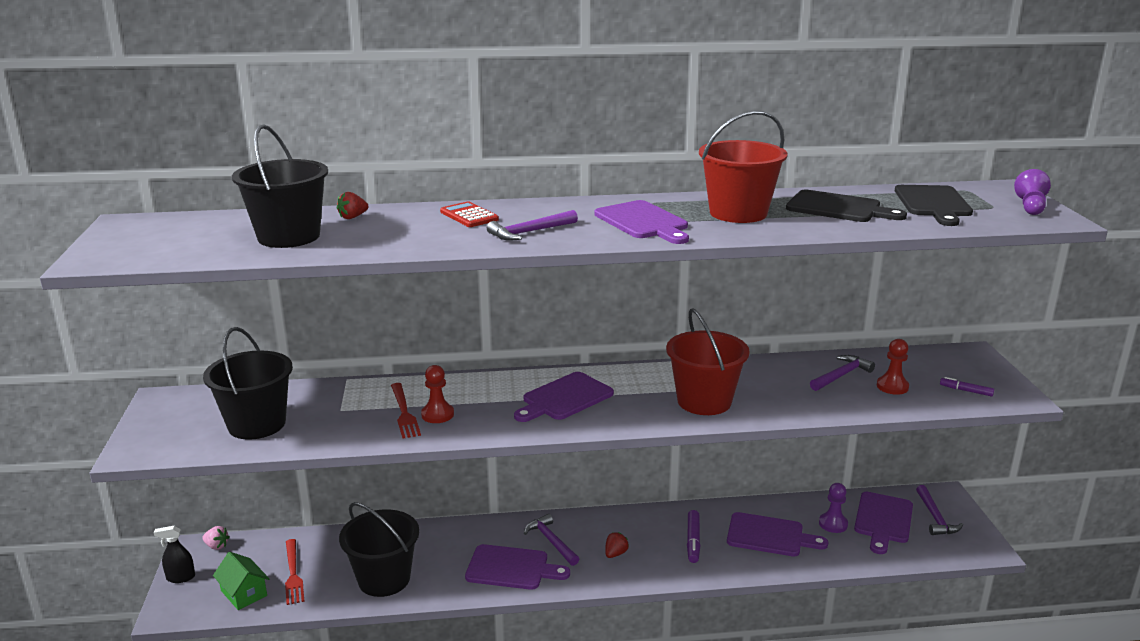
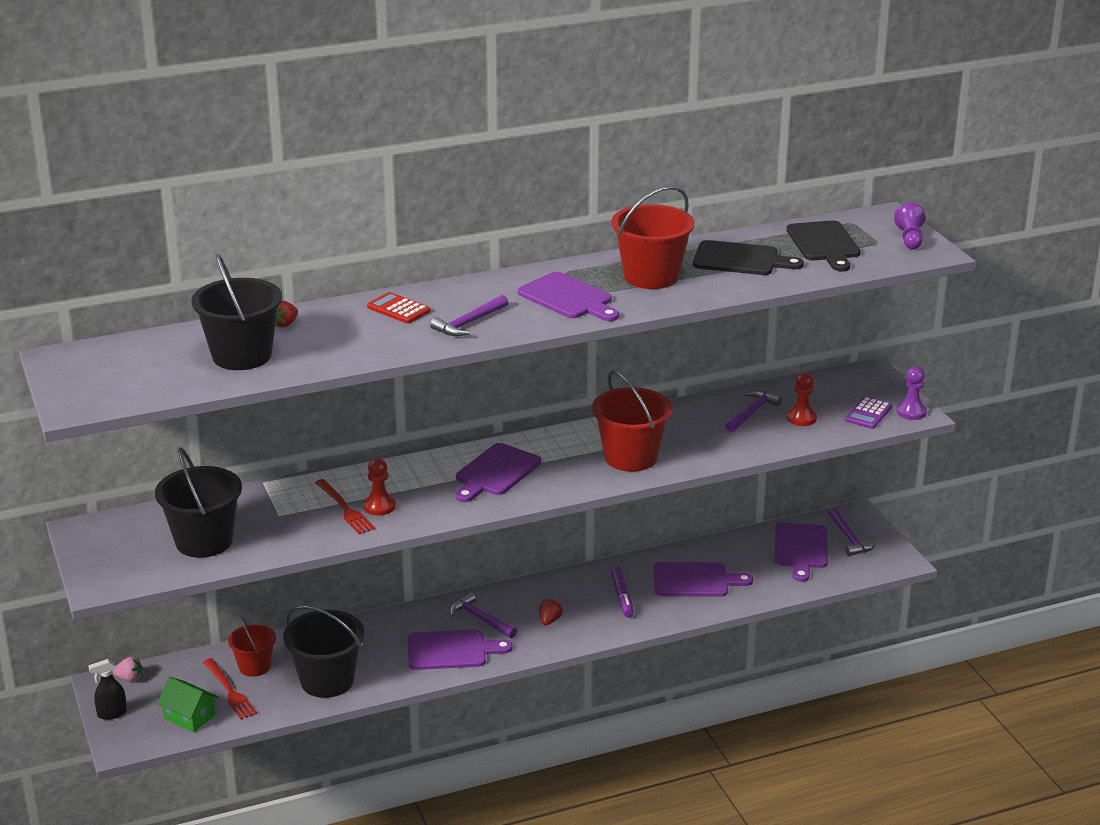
camera: 15 degrees left, 5 degrees up
(328, 553) = (254, 666): none -> red bucket
(833, 524) = (753, 559): purple pawn -> purple pawn (911, 412)
(966, 391) = (868, 413): purple marker -> purple calculator

